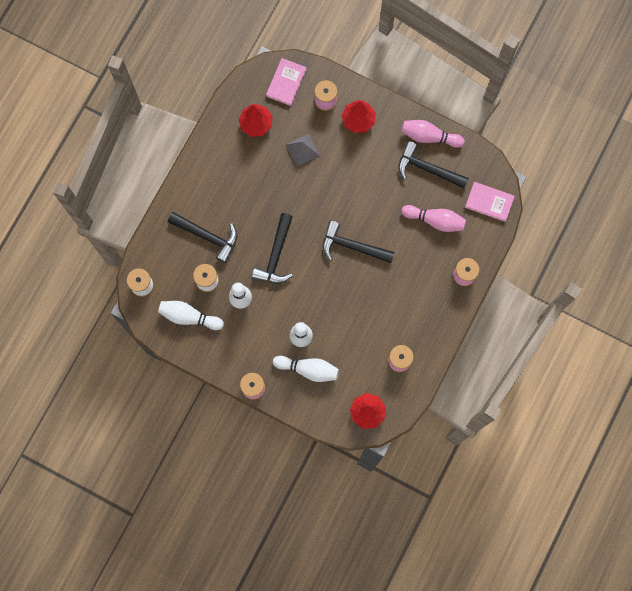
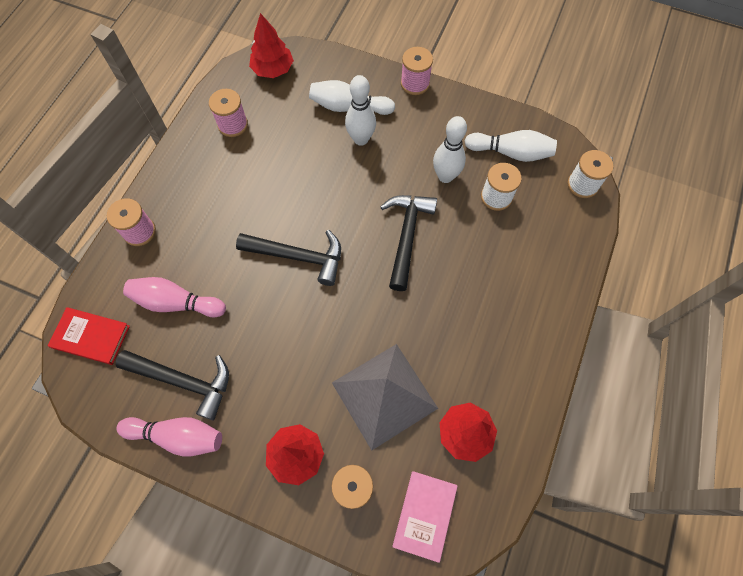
camera: 175 degrees right, 10 degrees down
(208, 236) = (507, 253): black hammer -> none
(302, 150) = (384, 395): grey pyramid -> grey pyramid, size x1.86
(489, 202) = (91, 337): pink book -> red book

